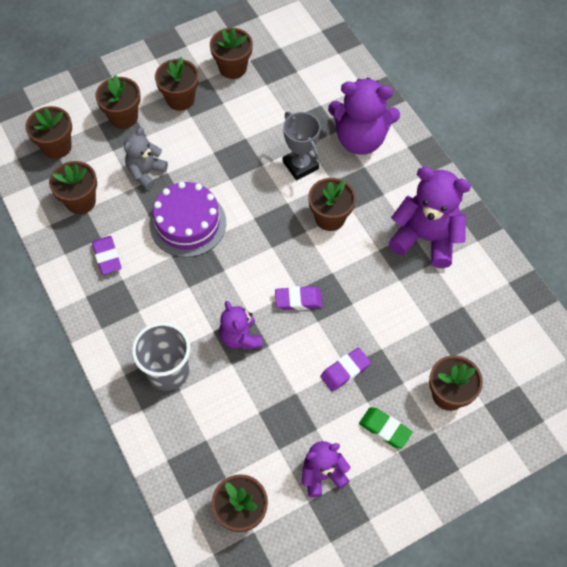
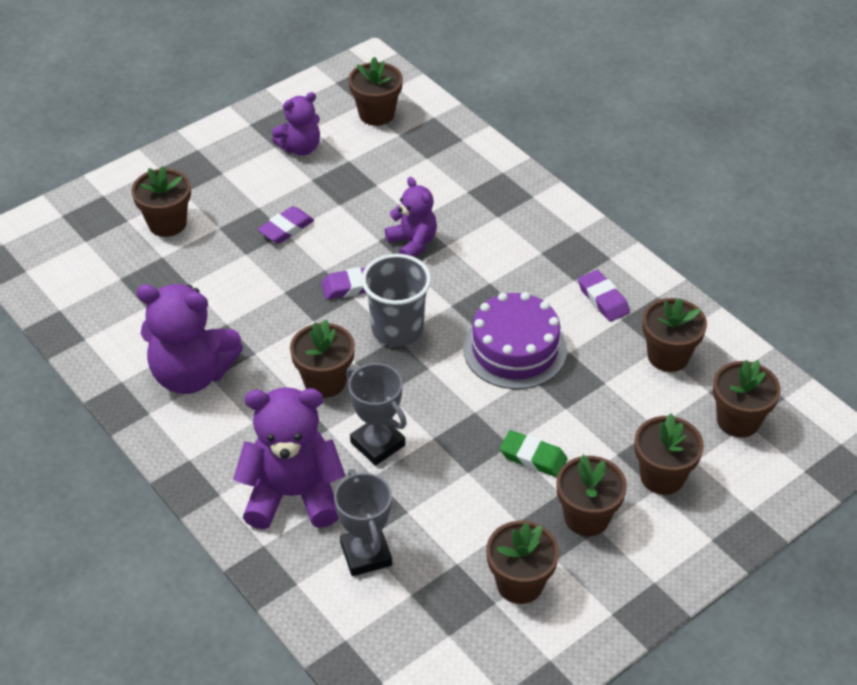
camera: 170 degrees right, 15 degrees down
(146, 172) = (596, 404): grey teddy bear -> none
(168, 371) = (486, 204): grey cup -> grey cup (397, 329)
(319, 96) = (366, 554): none -> grey trophy
(385, 429) = (238, 188): green eraser -> green eraser (533, 457)

